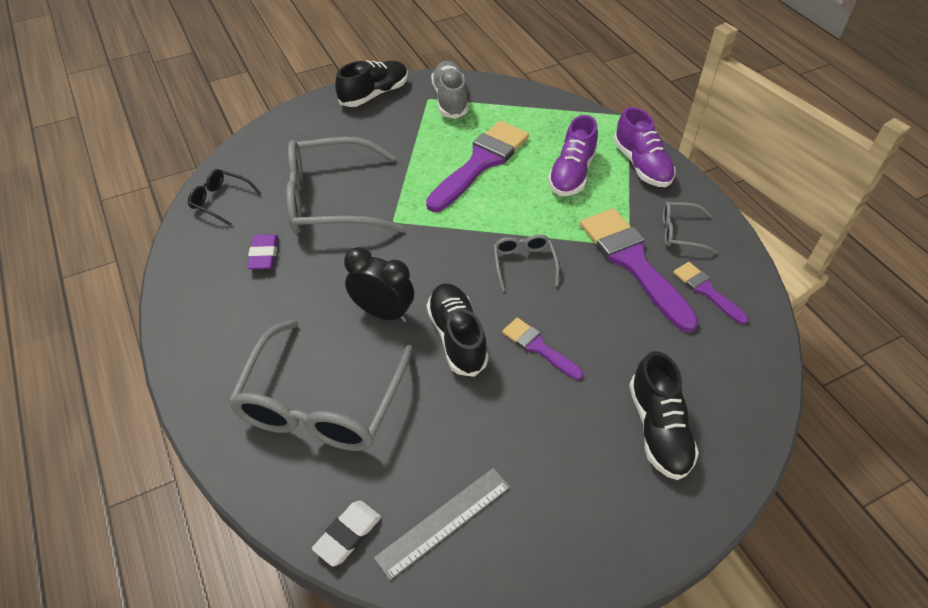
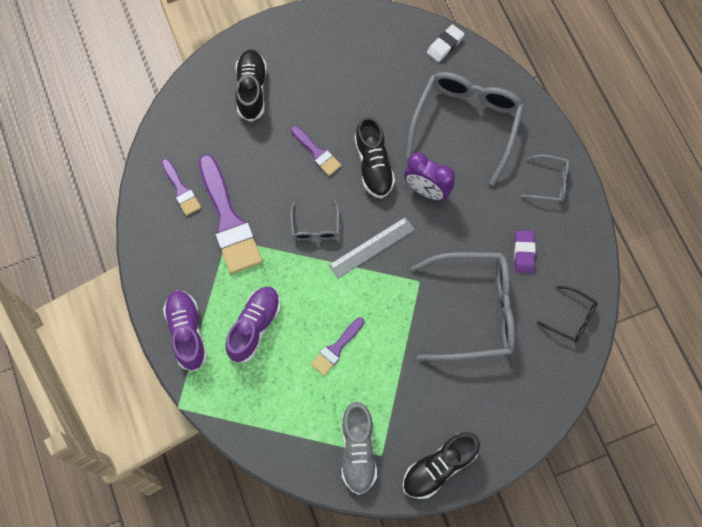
camera: 175 degrees left, 20 degrees up
(383, 312) = (426, 190): black clock -> purple clock
(443, 521) = (390, 48): grey ruler -> grey ruler (372, 247)
(481, 163) = (336, 348): purple brush -> purple brush, size x0.51
(679, 233) = (181, 248): grey glasses -> grey glasses (550, 182)

